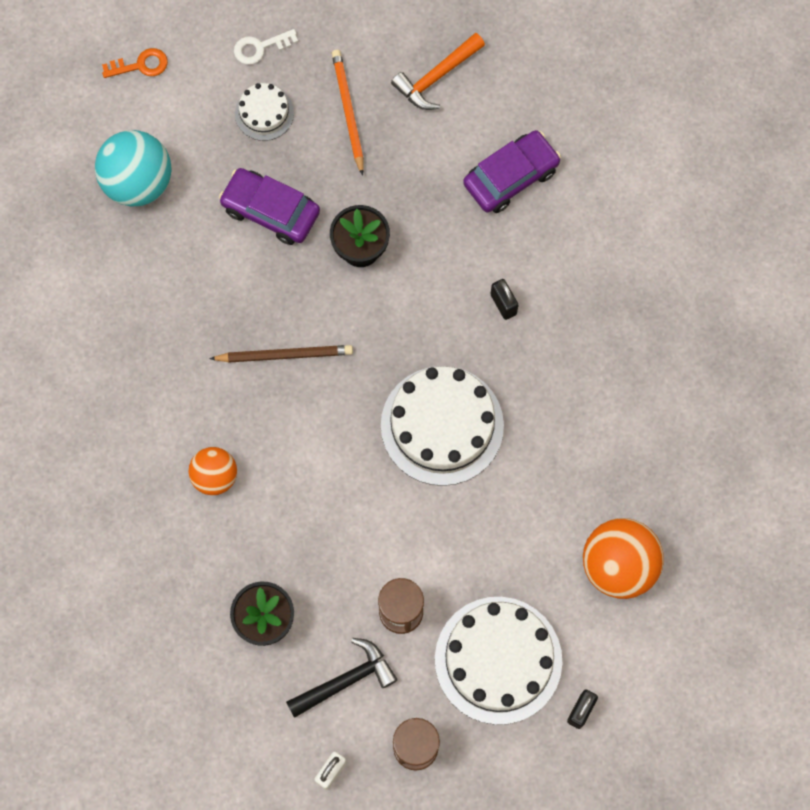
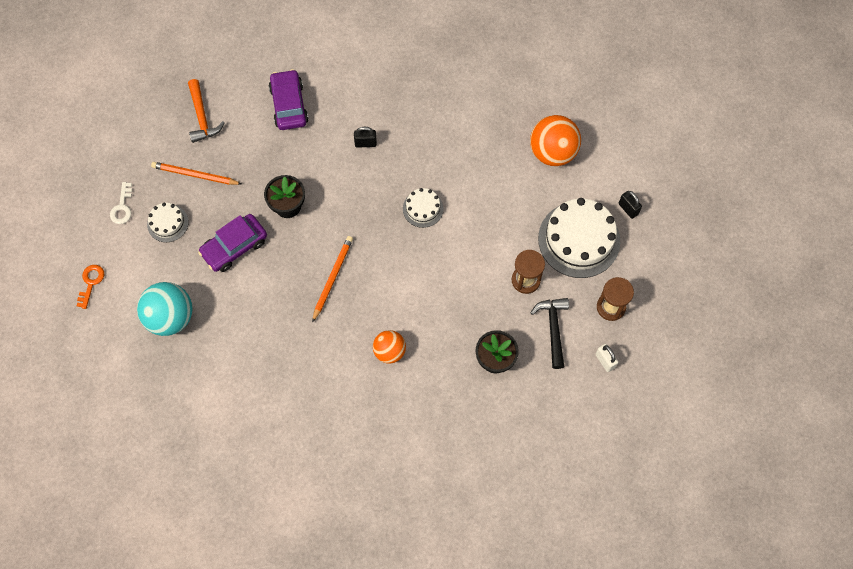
camera: 65 degrees left, 5 degrees down
(284, 355) = (332, 278): brown pencil -> orange pencil
(442, 425) = (423, 208): white cake -> white cake, size x0.50

